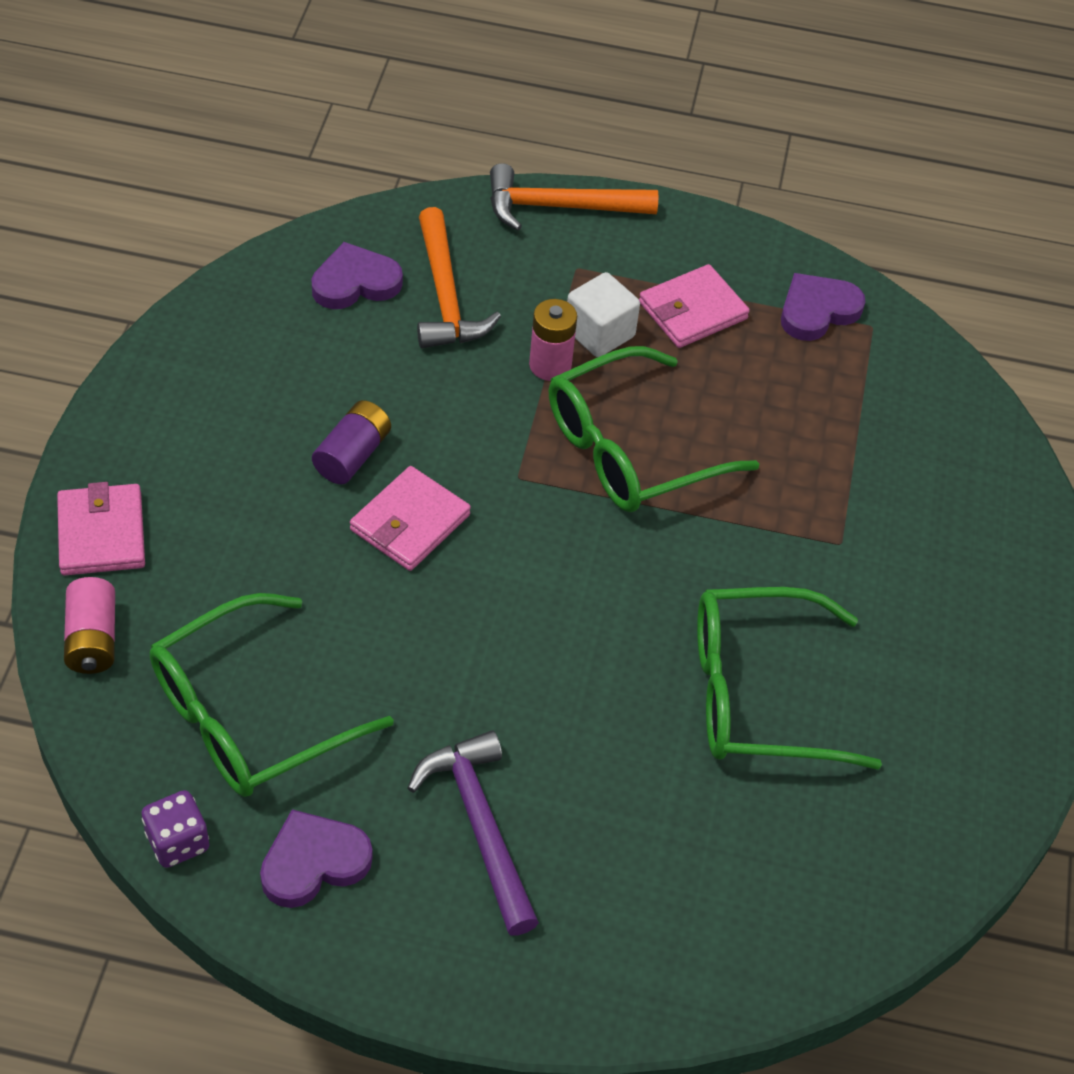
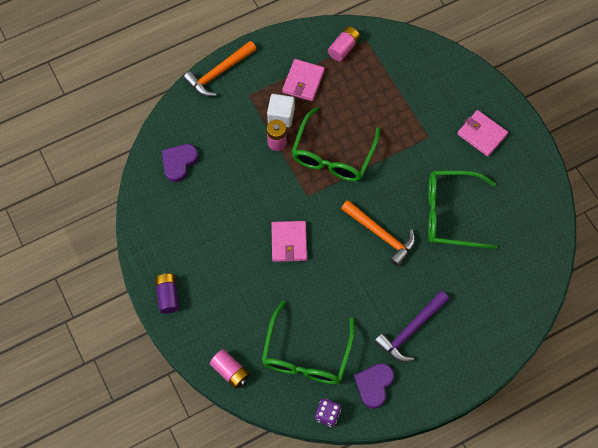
camera: 35 degrees left, 15 degrees up
(102, 533) = (193, 332): pink wallet -> pink wallet (482, 134)
(352, 455) = (245, 232): purple battery -> purple battery (168, 296)
(446, 295) = (215, 142): orange hammer -> orange hammer (381, 234)
(480, 826) = (411, 330): purple hammer -> purple hammer turned 75 degrees counterclockwise
(757, 694) = (450, 214): green glasses -> green glasses turned 45 degrees clockwise
(817, 310) = (343, 48): purple heart -> pink battery

